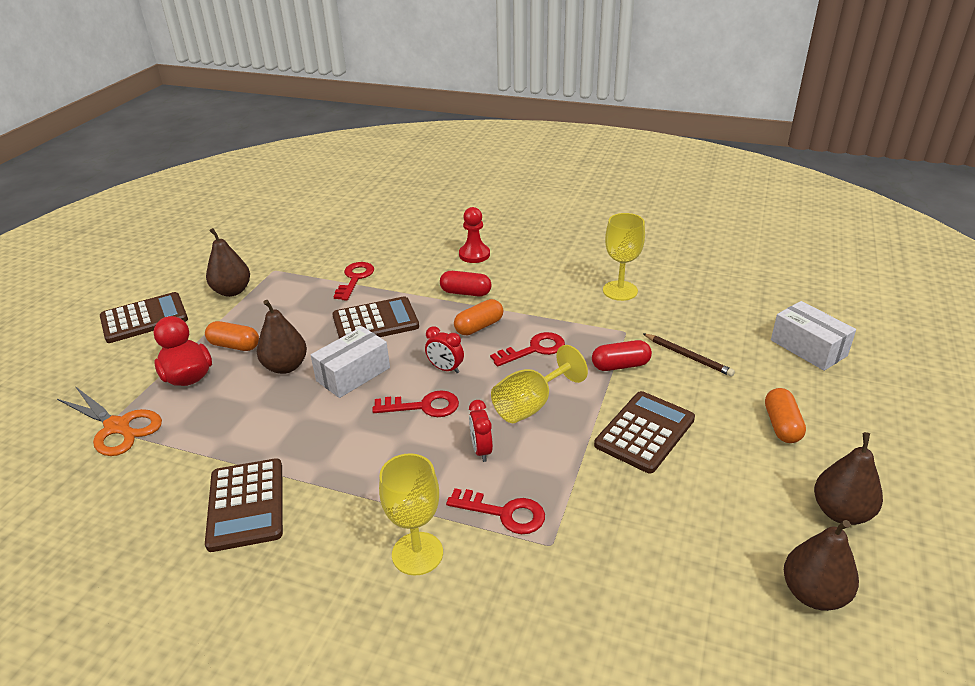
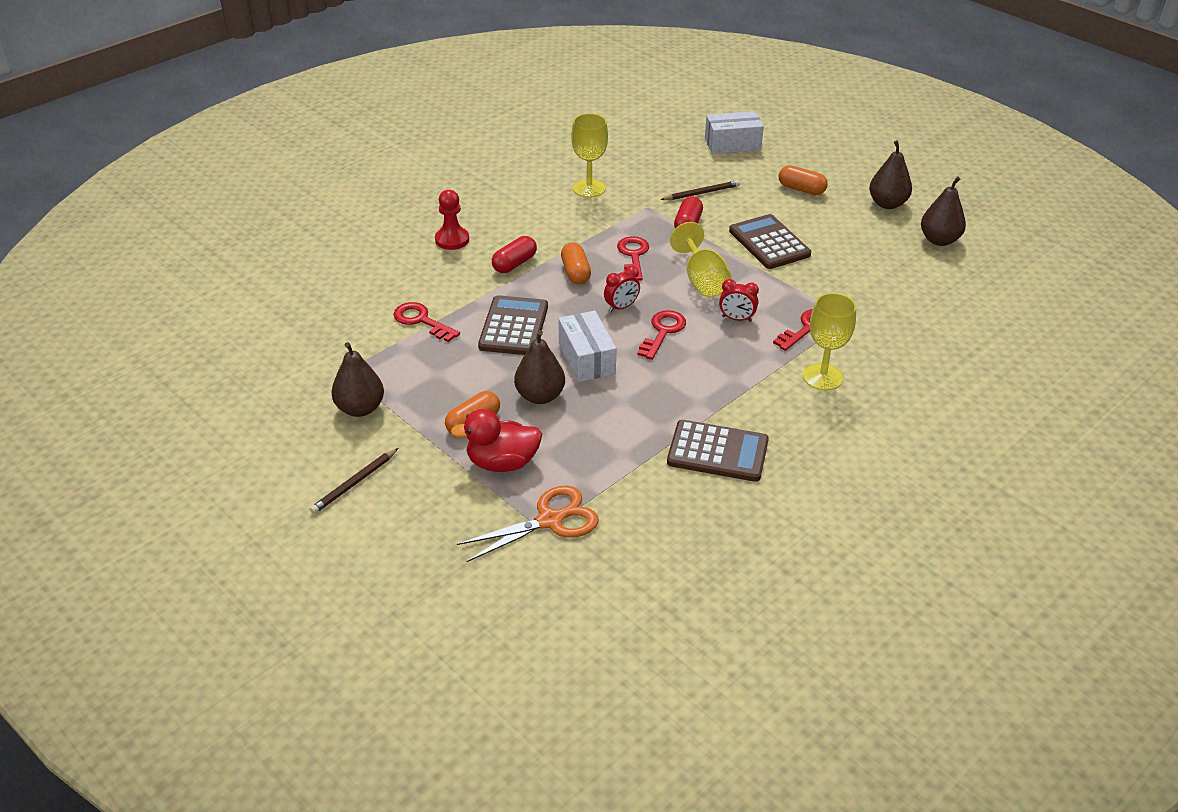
camera: 65 degrees left, 5 degrees up
(144, 319) = (354, 483): brown calculator -> brown pencil

